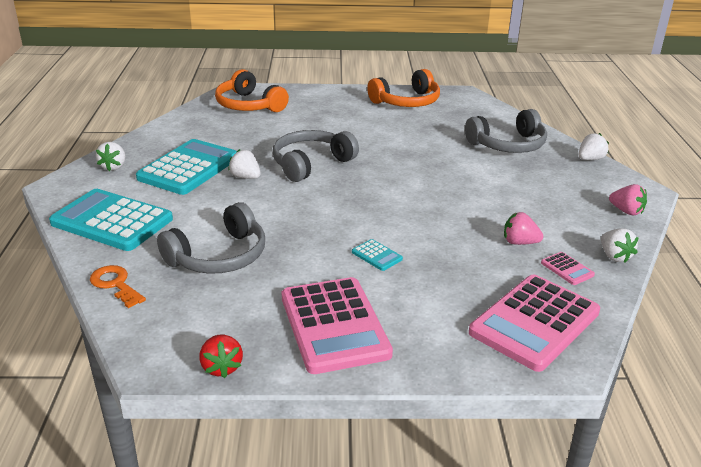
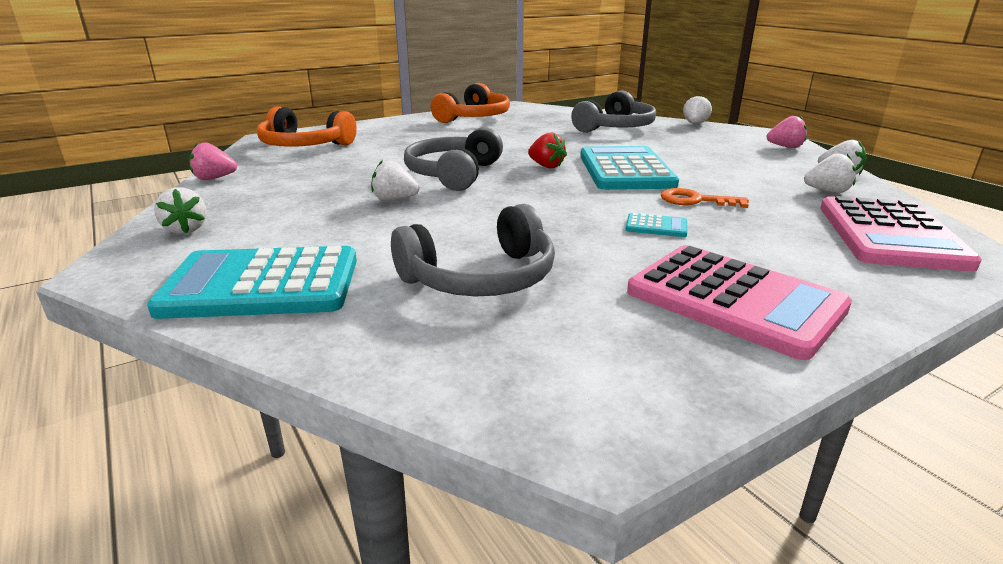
camera: 30 degrees left, 5 degrees down
(115, 284) = (375, 357): orange key -> orange key (695, 200)
(189, 168) = (305, 207): turquoise calculator -> turquoise calculator (625, 170)
(219, 256) = (481, 278): grey headphones -> grey headphones turned 45 degrees clockwise
(221, 367) = (695, 400): red strawberry -> red strawberry (546, 166)
(519, 242) = (755, 184): pink strawberry -> pink strawberry (214, 178)
(567, 269) = (827, 191): pink calculator -> white strawberry

